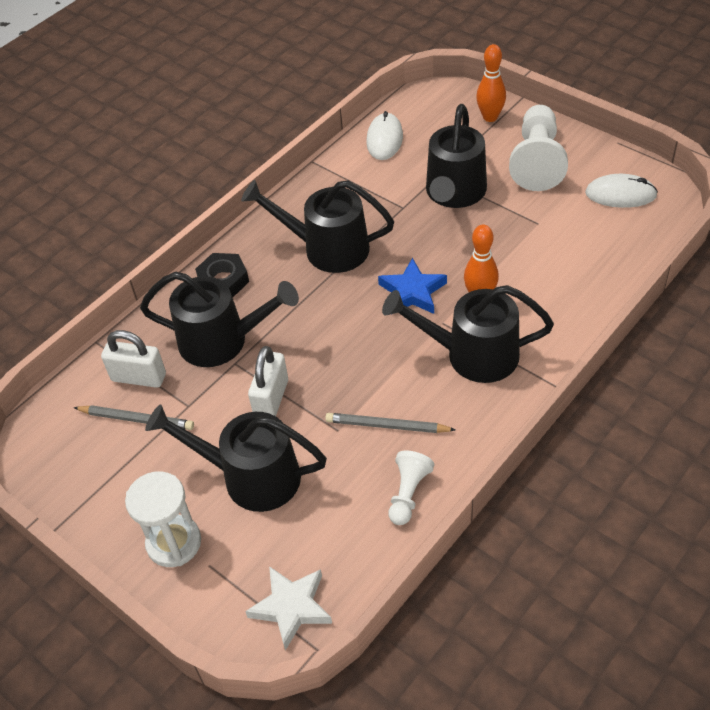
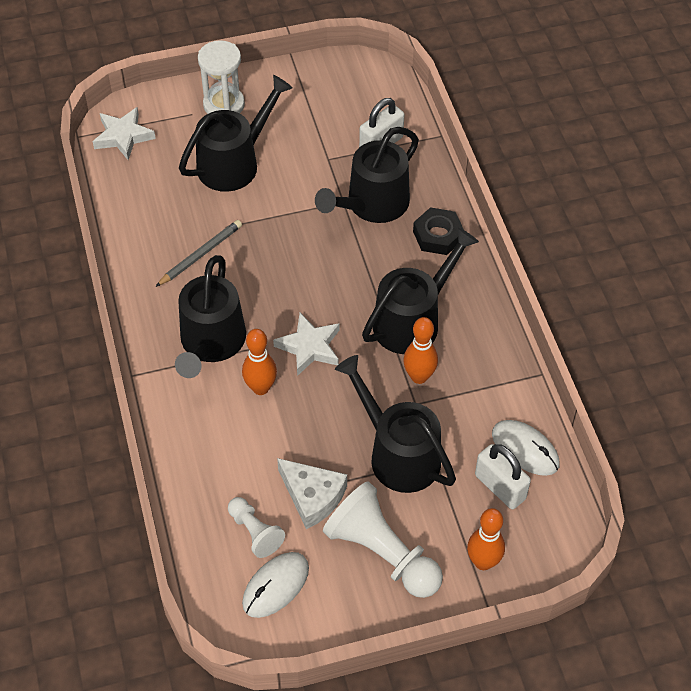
camera: 120 degrees right, 5 degrees up
(136, 419) = (342, 127): grey pencil -> none
(271, 399) = (288, 205): white padlock -> white padlock (500, 487)
(377, 217) = (419, 376): none -> orange bowling pin
(408, 493) = (137, 234): white pawn -> white pawn (255, 532)
(412, 292) = (309, 347): blue star -> white star
(472, 354) = (211, 343): black watering can -> black watering can turned 150 degrees clockwise
(536, 215) = (312, 496): none -> white cheese

